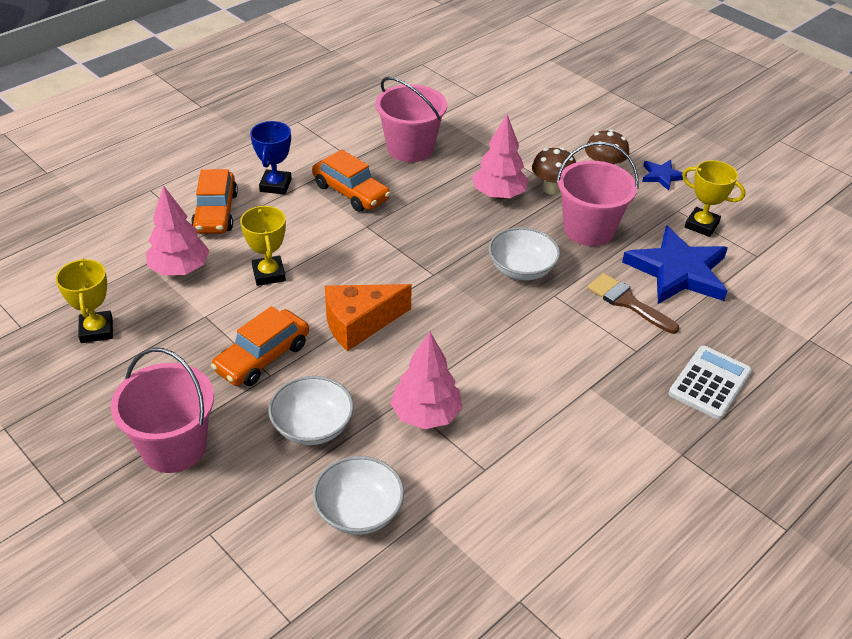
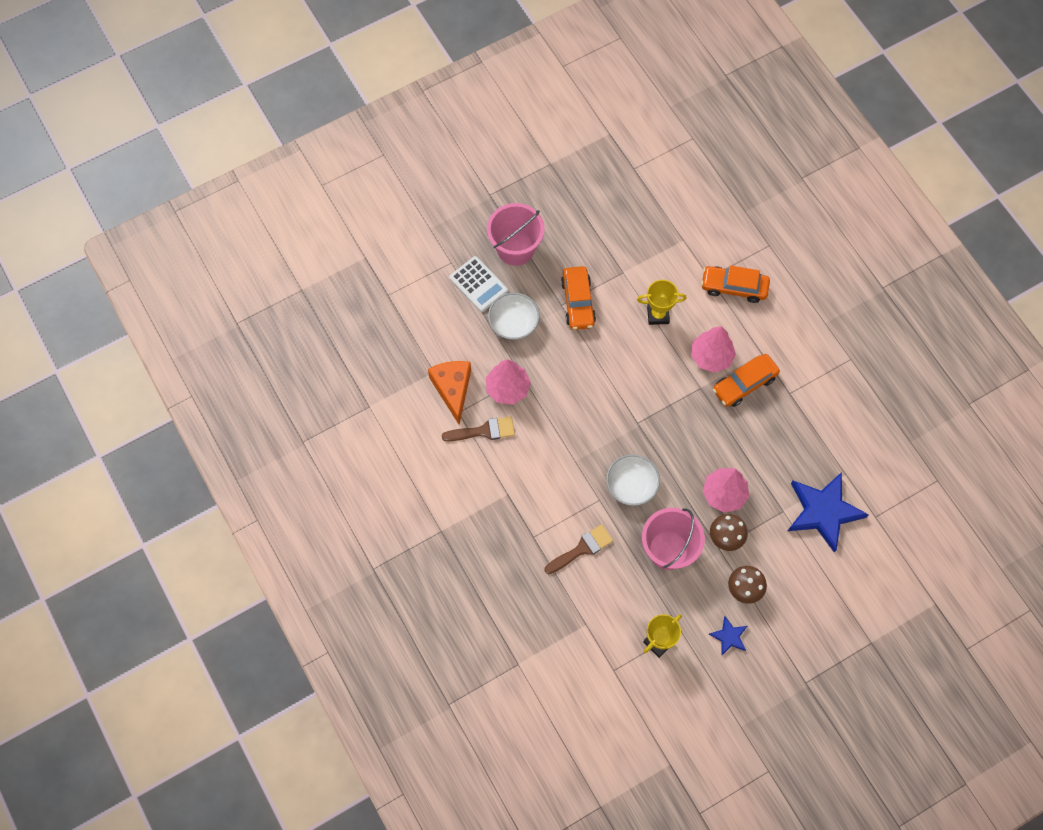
camera: 105 degrees right, 25 degrees up
(96, 330) = (622, 210): yellow trophy -> none
(180, 269) = (673, 260): pink tree -> pink tree (711, 357)
(262, 357) = (578, 302): orange car -> orange car turned 150 degrees counterclockwise
(275, 185) = (761, 331): blue trophy -> none
(359, 323) = (597, 364): orange cheese -> orange cheese (453, 389)
(359, 511) = (446, 338): white bowl -> none
(410, 148) = (798, 440): pink bucket -> none
(504, 431) = (484, 431): none -> brown brush
(678, 271) = (607, 599): blue star -> blue star (823, 511)
(710, 383) = (494, 574): white calculator -> white calculator (478, 284)

